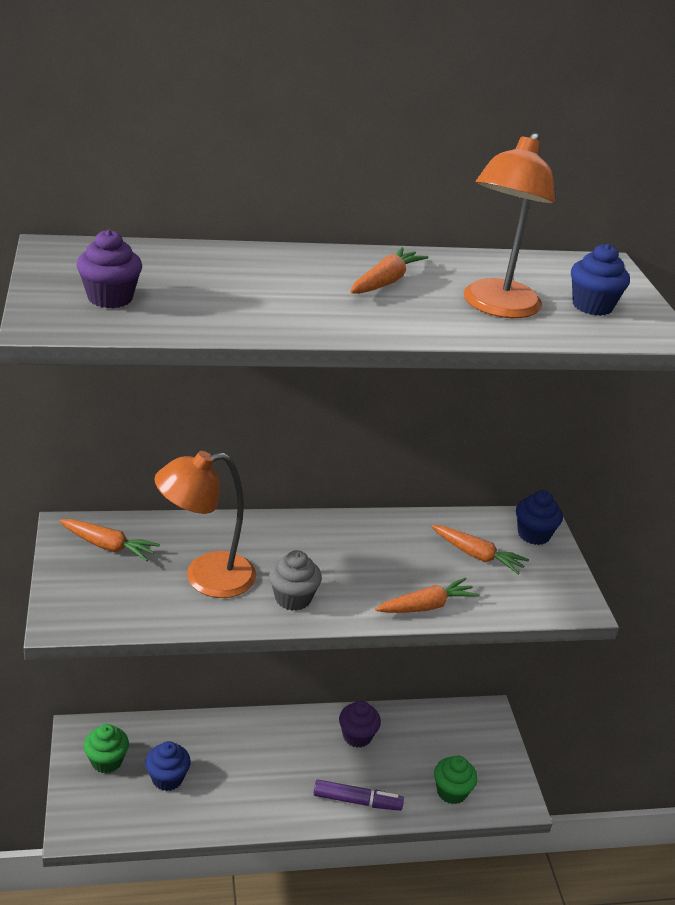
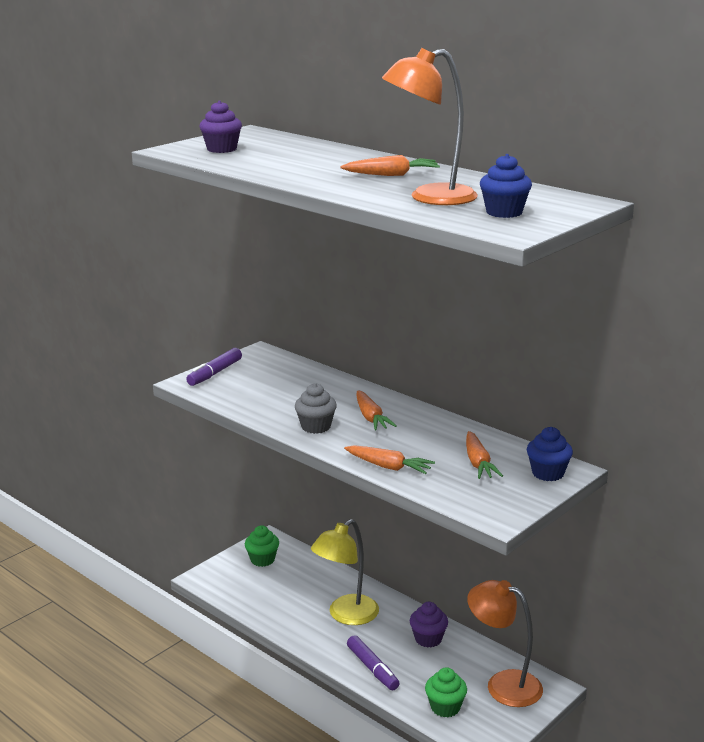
camera: 55 degrees right, 10 degrees down
(72, 588) = (215, 373): none -> purple marker
(108, 546) = (264, 366): orange carrot -> orange carrot (371, 418)
(167, 778) = (281, 587): blue cupcake -> none
(205, 577) = (287, 398): orange lamp -> orange lamp (503, 684)
(265, 764) = (346, 615): none -> yellow lamp

